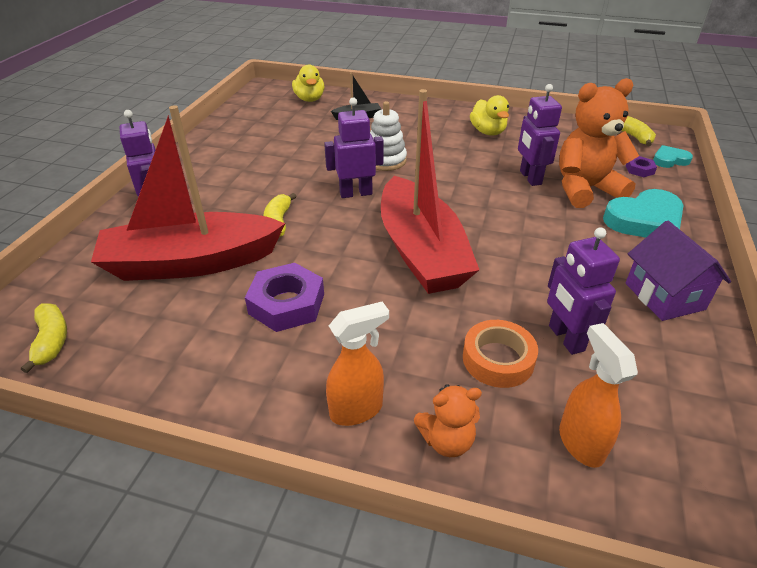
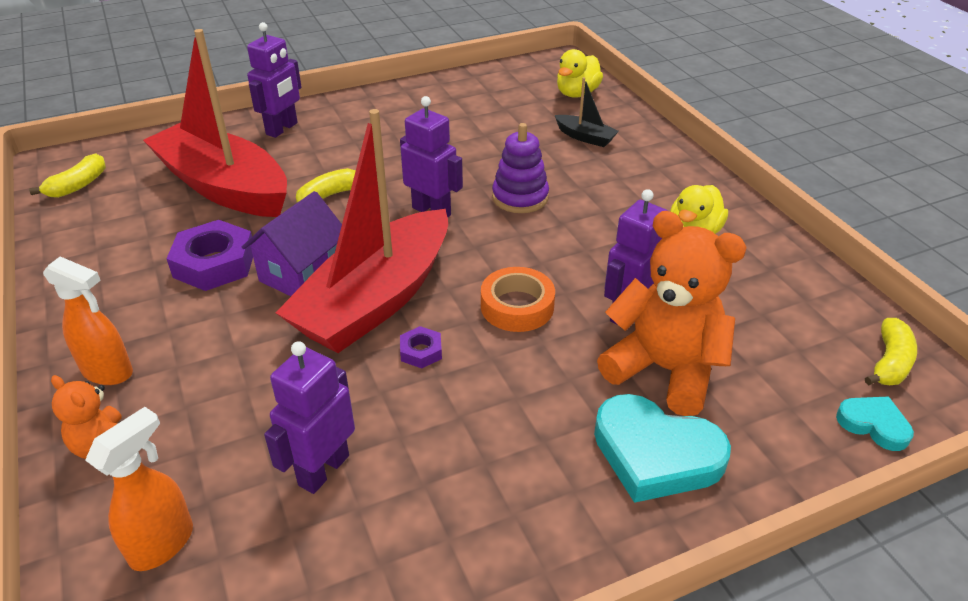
camera: 50 degrees right, 0 degrees up
(385, 160) = (520, 197): white stacking toy -> purple stacking toy
(498, 359) = (245, 431): orange tape -> orange tape (517, 306)
(639, 170) = (794, 403): purple nut -> purple nut (421, 351)
(664, 296) = (490, 532): purple house -> purple house (302, 274)

